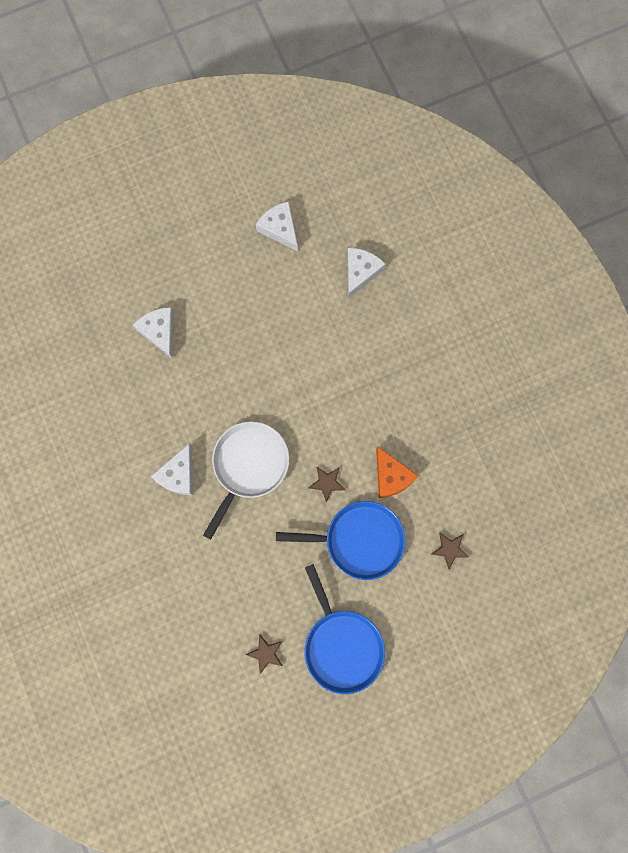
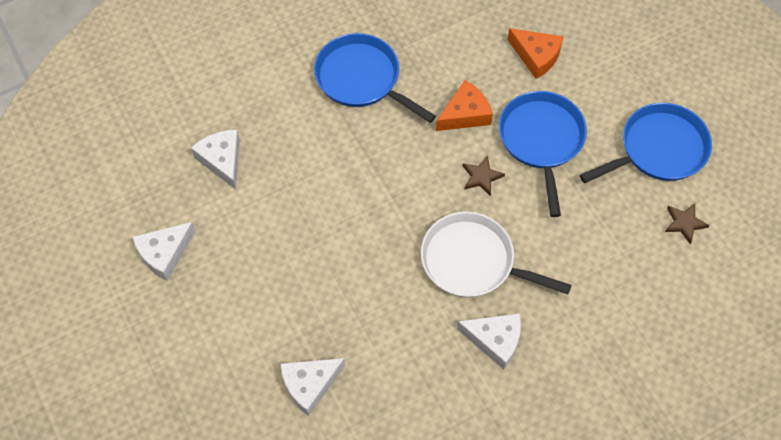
camera: 95 degrees left, 15 degrees down
(360, 272) = (222, 160): white cheese -> white cheese turned 45 degrees clockwise
(434, 390) = (361, 79): none -> blue pan
(449, 549) = (536, 56): brown star -> orange cheese

